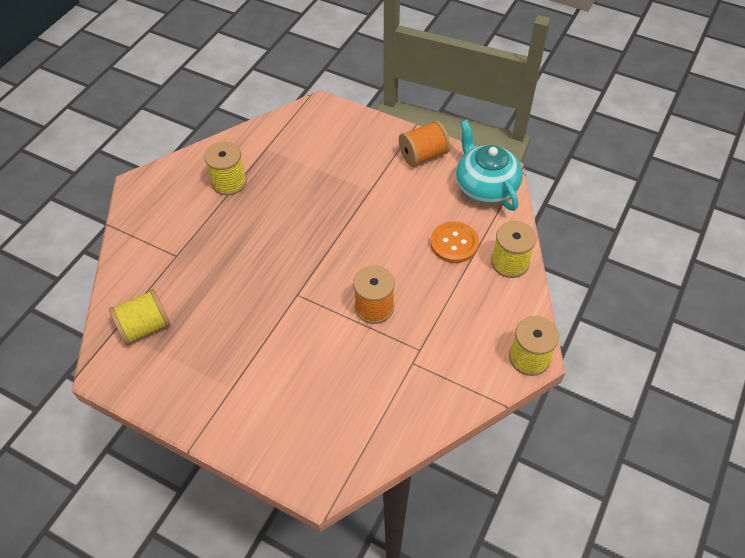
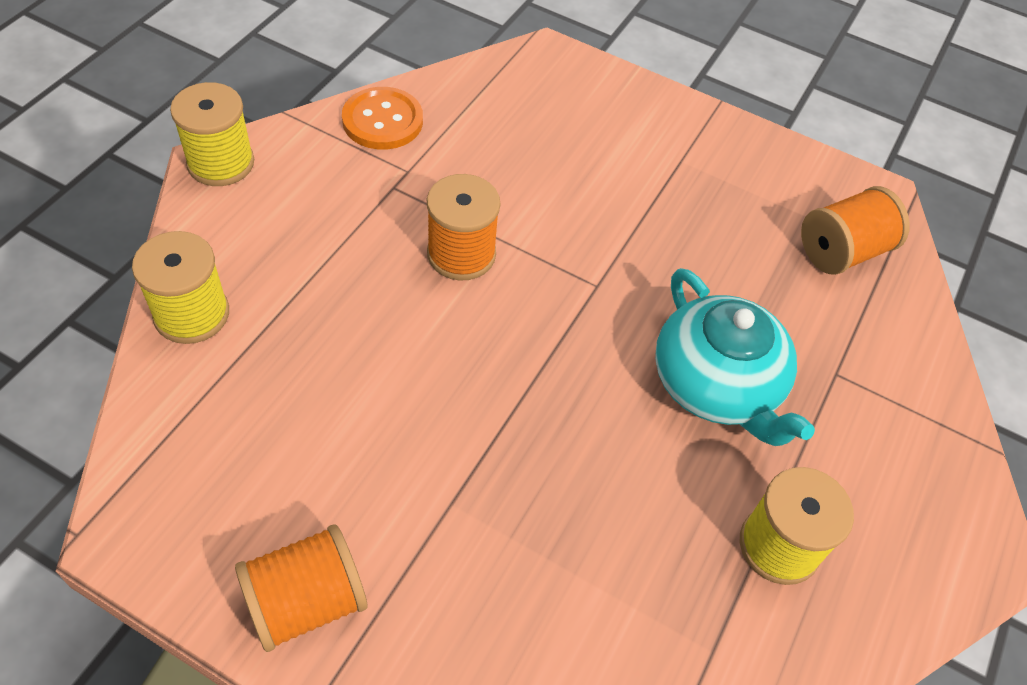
camera: 175 degrees right, 0 degrees up
(145, 327) = (842, 251): yellow spool -> orange spool
(454, 243) = (290, 360): orange button -> orange button (382, 121)
(485, 186) = (178, 495): turquoise teapot -> turquoise teapot (717, 385)

